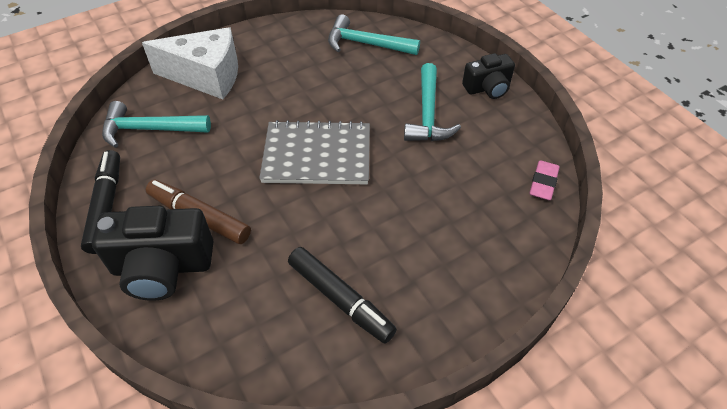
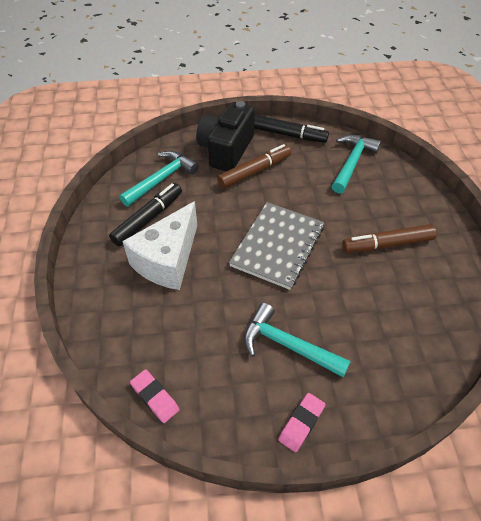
camera: 115 degrees right, 0 degrees up
(207, 76) = (404, 204): white cheese -> white cheese (168, 260)
(271, 78) = (387, 244): none -> brown marker
(340, 299) = (148, 219): black marker -> black marker turned 150 degrees clockwise
(366, 44) = (418, 337): turquoise hammer -> turquoise hammer (161, 179)
(488, 88) = (301, 423): black camera -> pink eraser

